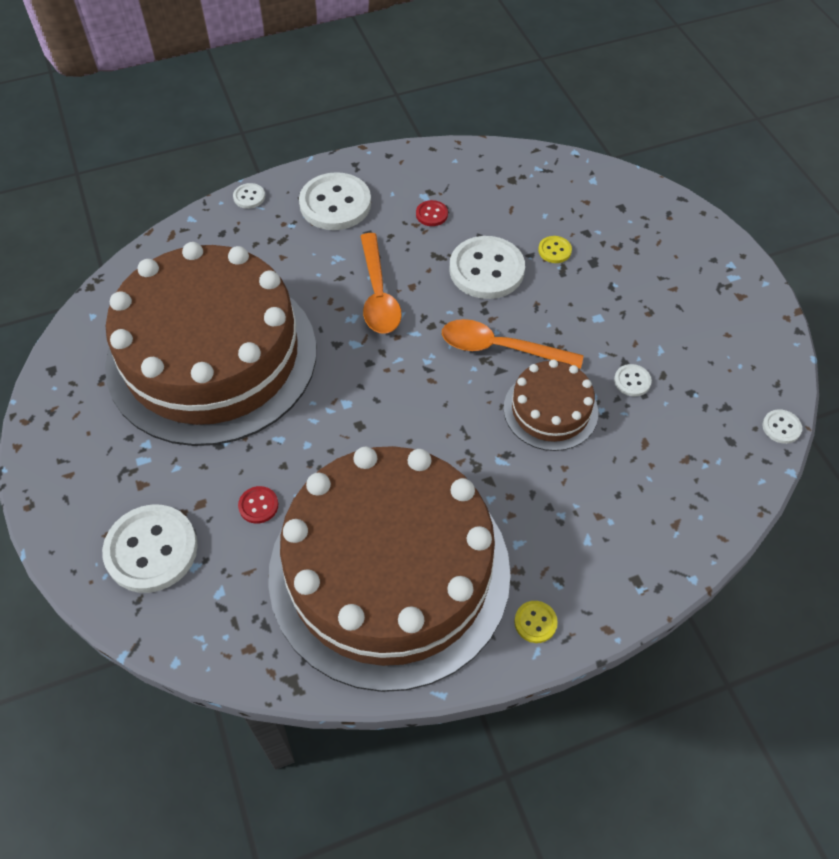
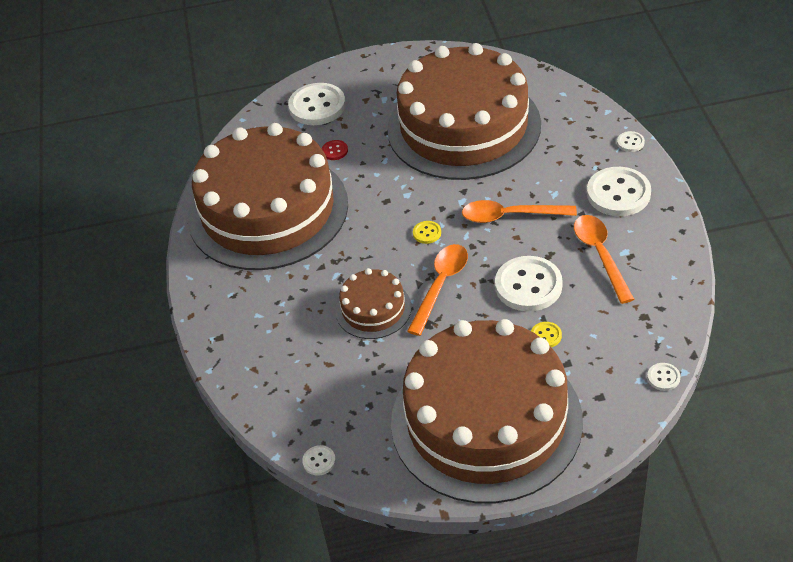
camera: 105 degrees right, 10 degrees down
(431, 214) = (600, 255): red button -> orange spoon
(535, 622) = (208, 279): yellow button -> yellow button (427, 233)
(632, 381) = (389, 366): white button -> white button (663, 377)
(678, 289) = (486, 421): none -> brown cake

